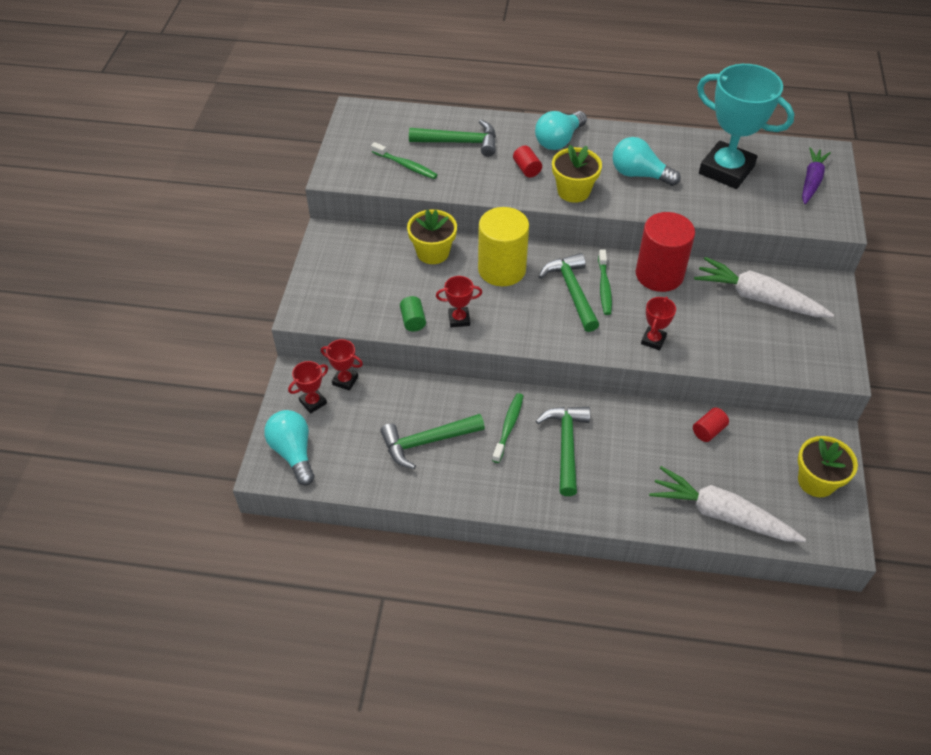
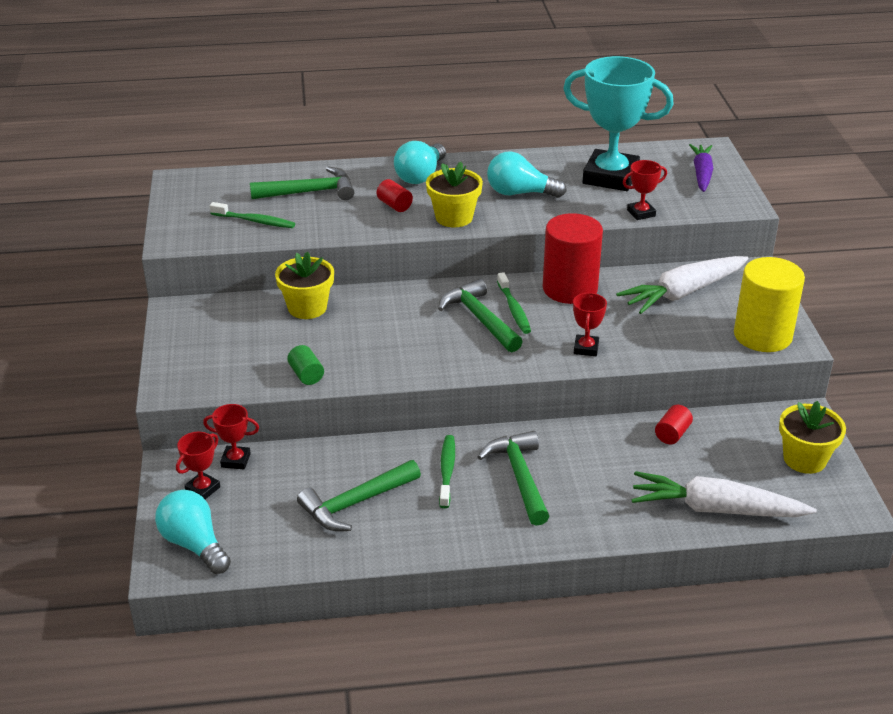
camera: 15 degrees left, 15 degrees down
(459, 319) = (360, 365): red trophy -> red trophy (641, 213)
(502, 269) = (393, 311): yellow cylinder -> yellow cylinder (762, 335)
(758, 298) = (683, 293): white carrot -> white carrot turned 45 degrees counterclockwise

